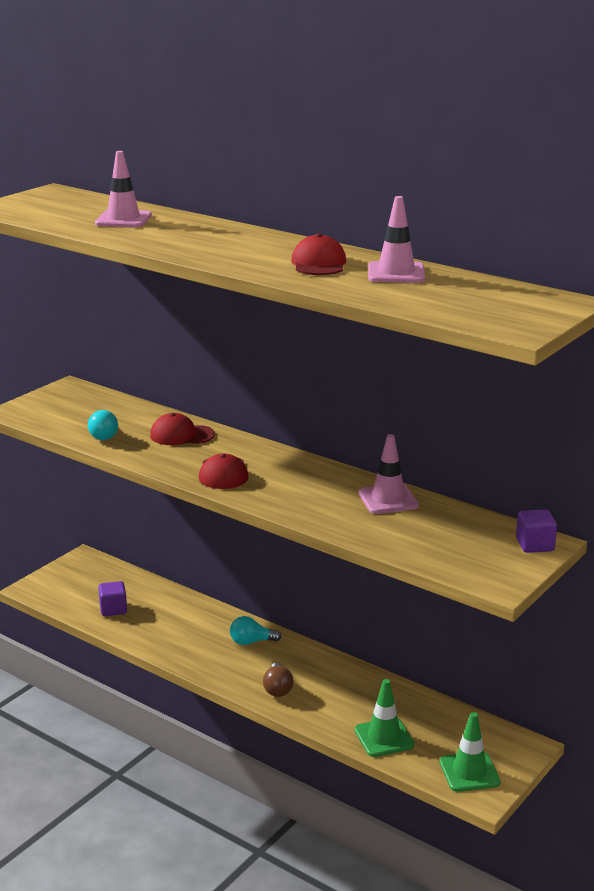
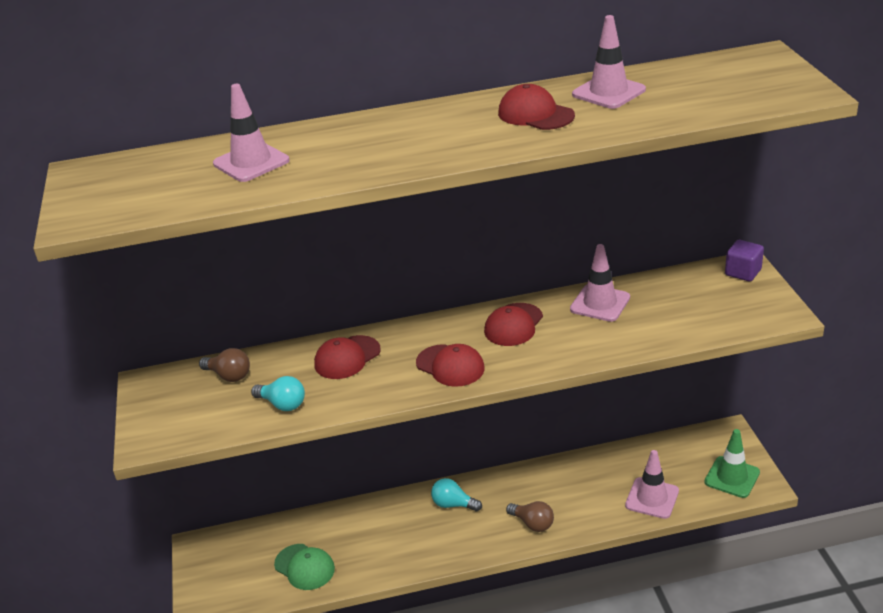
camera: 45 degrees left, 10 degrees up
(109, 407) = (229, 376): none -> brown light bulb
(113, 609) = (304, 567): purple cube -> green cap
(251, 642) = (453, 504): turquoise light bulb -> turquoise light bulb turned 75 degrees clockwise
(307, 477) = (513, 325): none -> red cap
(384, 737) = (652, 498): green traffic cone -> pink traffic cone

